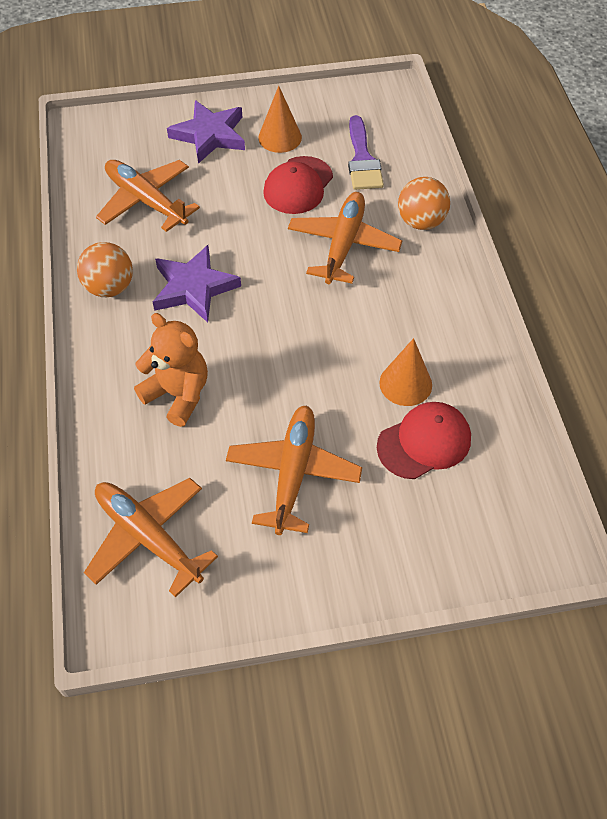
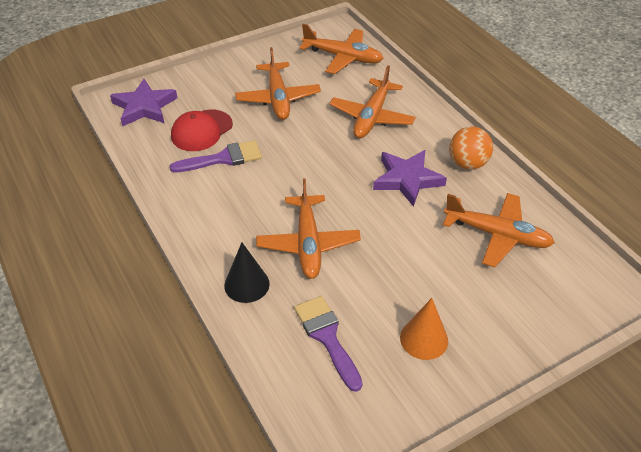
camera: 160 degrees right, 10 degrees down
(178, 394) = (372, 117): orange teddy bear -> orange plane
(210, 135) = (494, 319): purple star -> purple star (144, 107)
(298, 185) = (375, 288): red cap -> none
(405, 383) = (223, 158): orange cone -> purple brush
(421, 221) = (246, 284): orange ball -> black cone

